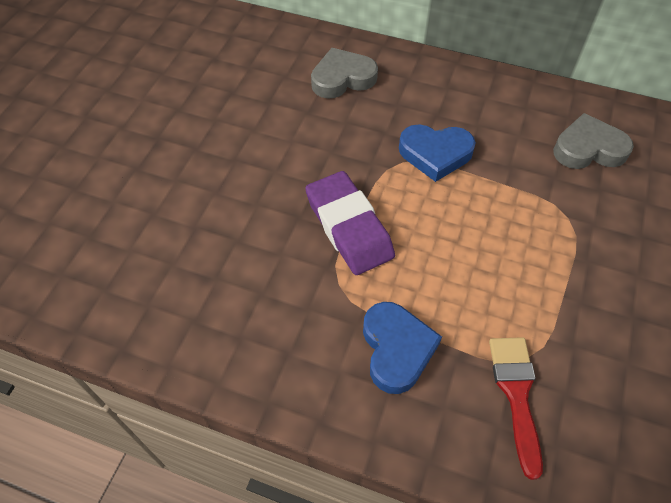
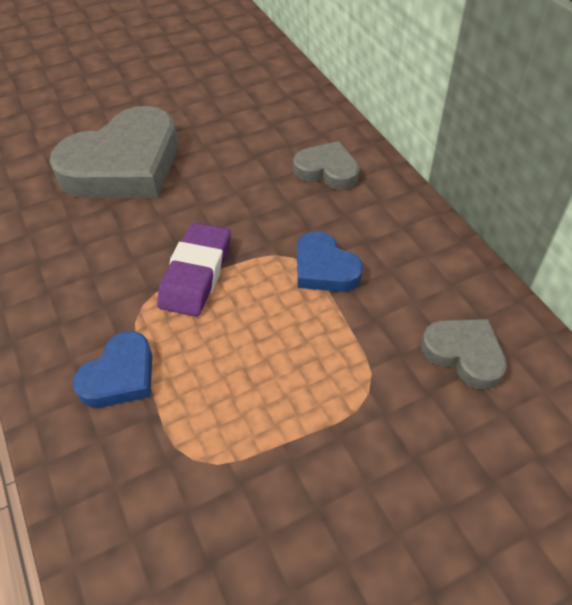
camera: 45 degrees right, 5 degrees down
(160, 182) = (124, 165): none -> grey heart
(516, 394) = (153, 476): red brush -> none

